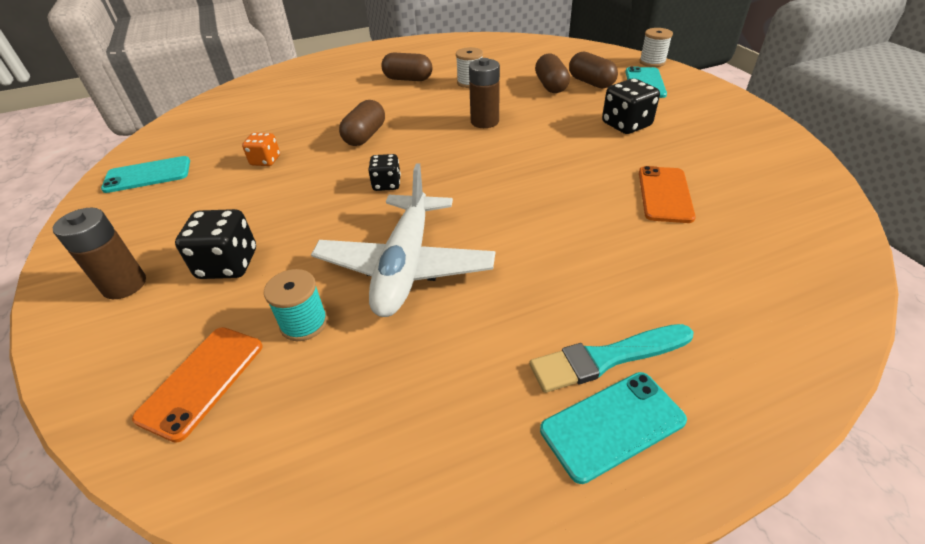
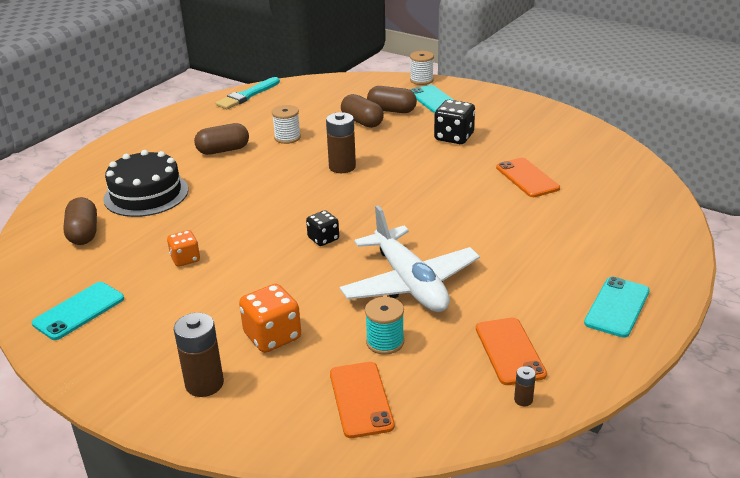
camera: 35 degrees left, 10 degrees down
(228, 264) = (272, 336): black dice -> orange dice
(311, 97) = (146, 194): none -> black cake
(345, 498) = (523, 400): none -> brown battery
(365, 136) = (252, 210): brown capsule -> brown capsule (83, 233)
(409, 412) = (510, 351): none -> orange phone
(606, 358) = (584, 280): turquoise brush -> turquoise brush (247, 95)

